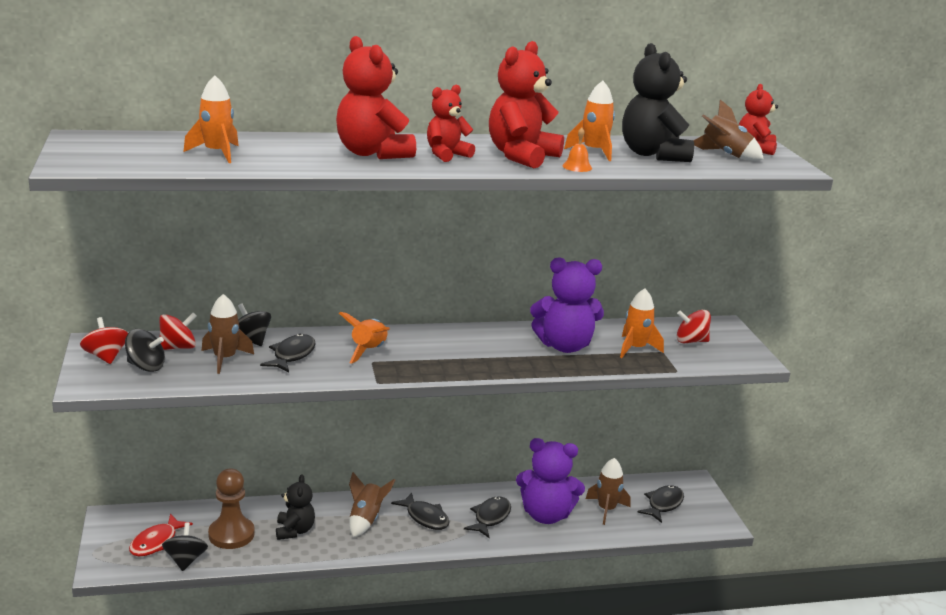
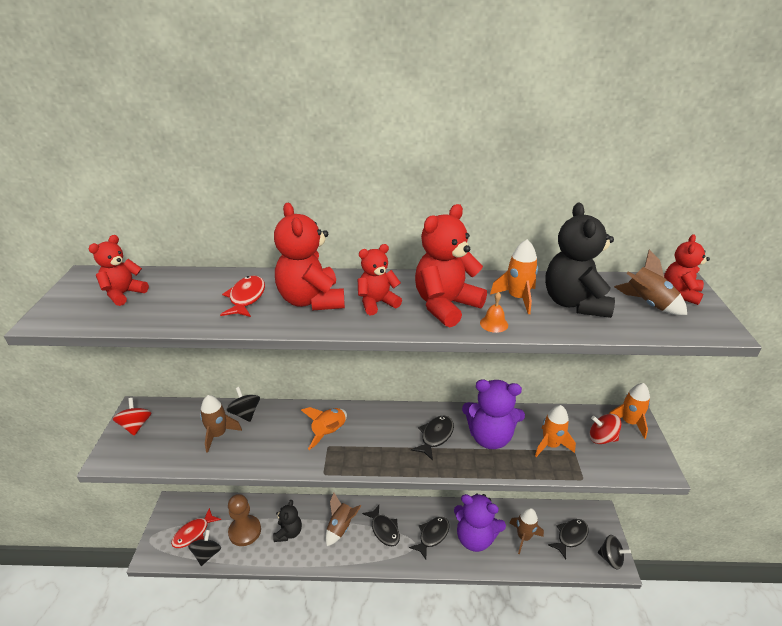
camera: 15 degrees right, 10 degrees up
(144, 149) = (124, 294): none -> red teddy bear
(146, 366) = (158, 440): black spinning top -> black spinning top (611, 558)
(178, 347) = (190, 418): red spinning top -> none
(217, 153) = (179, 300): orange rocket -> orange rocket (629, 422)
(292, 355) = (269, 434): black fish -> black fish (435, 436)
(295, 152) = (246, 298): none -> red fish

